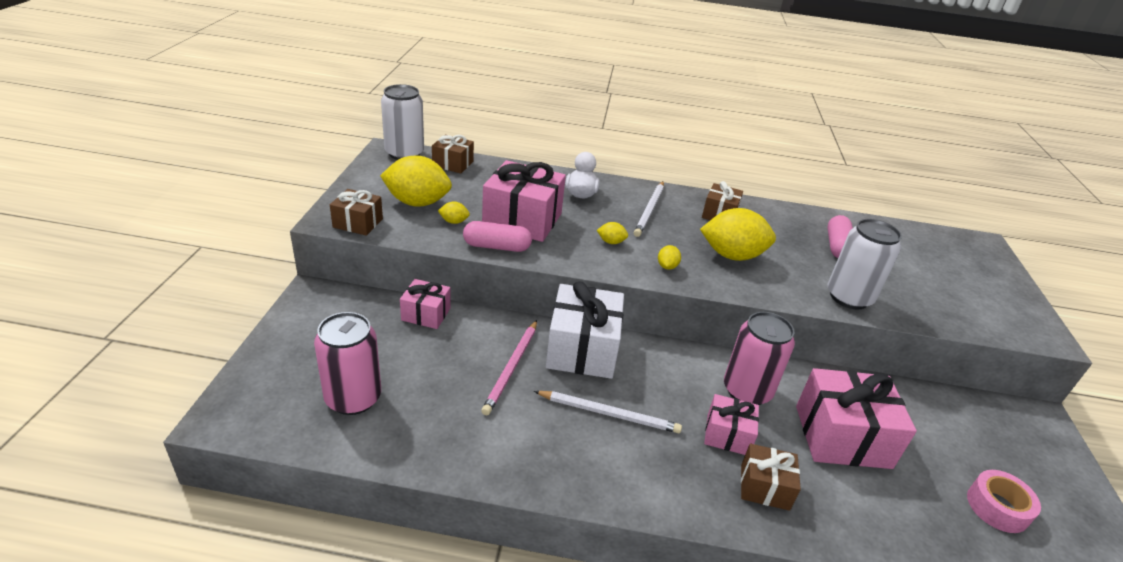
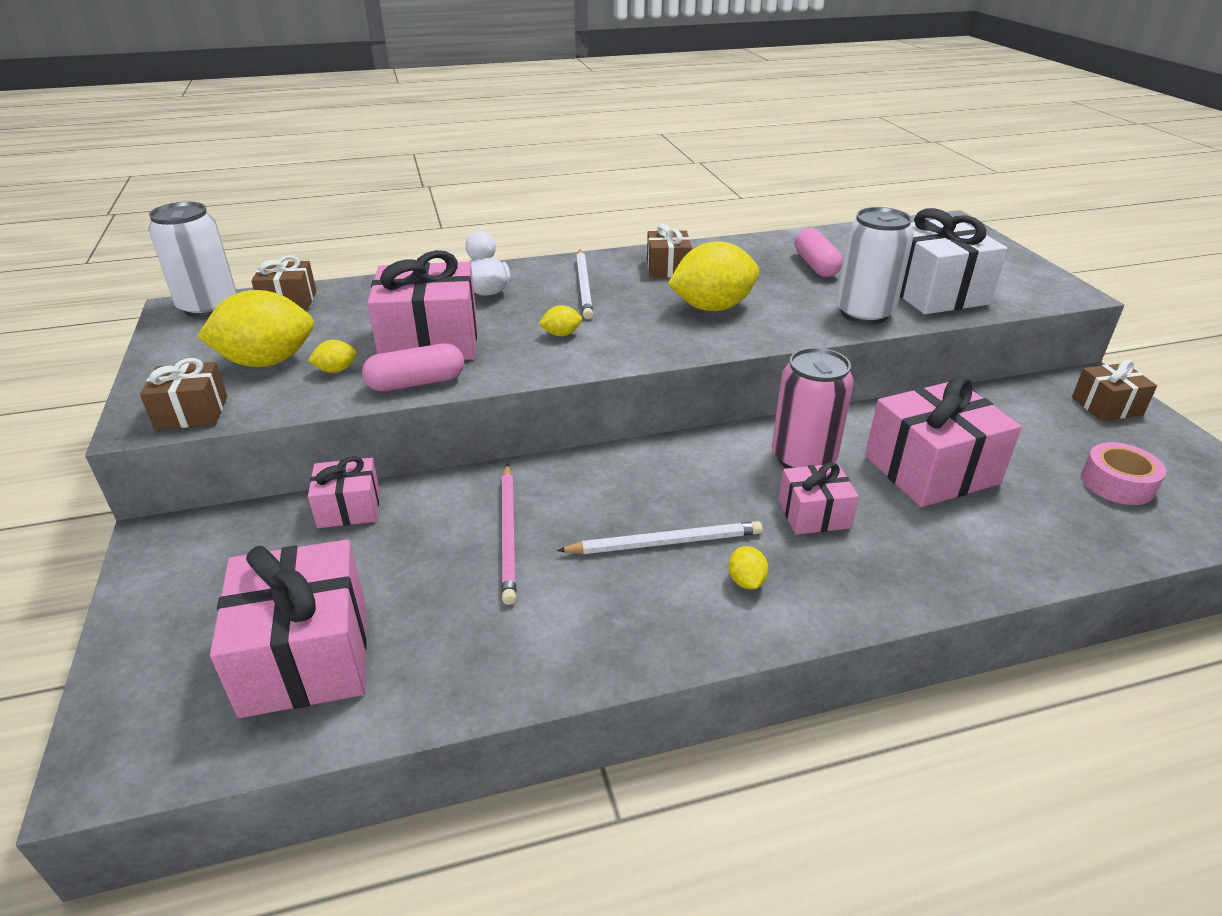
camera: 20 degrees left, 0 degrees up
(353, 398) = (306, 656): pink can -> pink gift
(582, 349) = (585, 479): white gift -> white gift (932, 292)
(667, 266) = (647, 341): yellow lemon -> yellow lemon (746, 581)
(764, 487) = (889, 555): brown gift -> brown gift (1106, 406)

